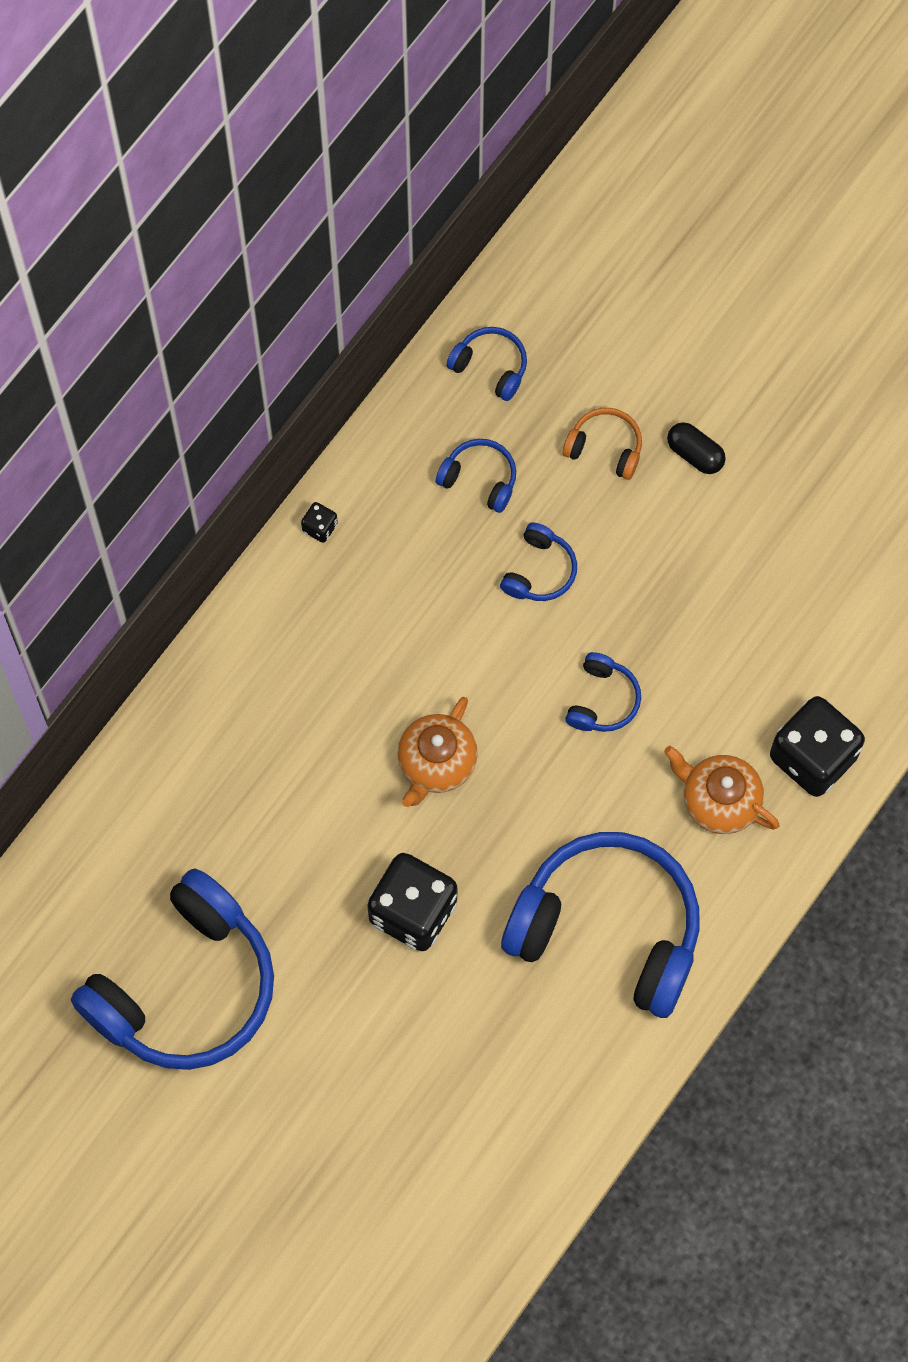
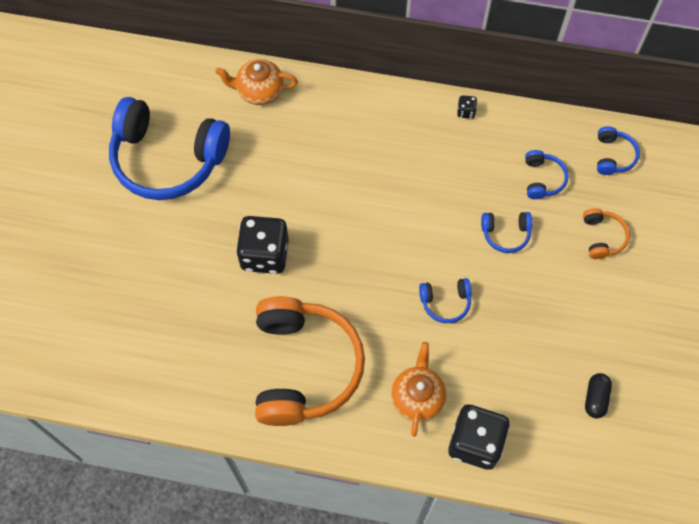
camera: 65 degrees right, 5 degrees down
(436, 763) = (359, 229): orange teapot -> orange teapot (259, 91)
(608, 930) = (304, 367): blue headphones -> orange headphones
(695, 454) = (629, 288): black capsule -> black capsule (595, 398)

